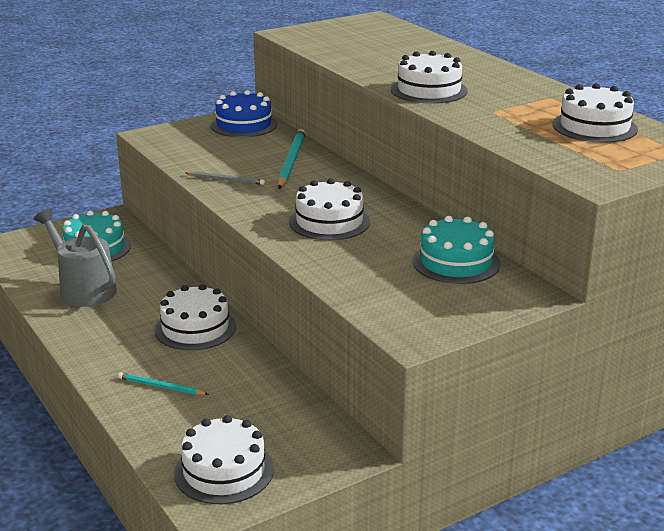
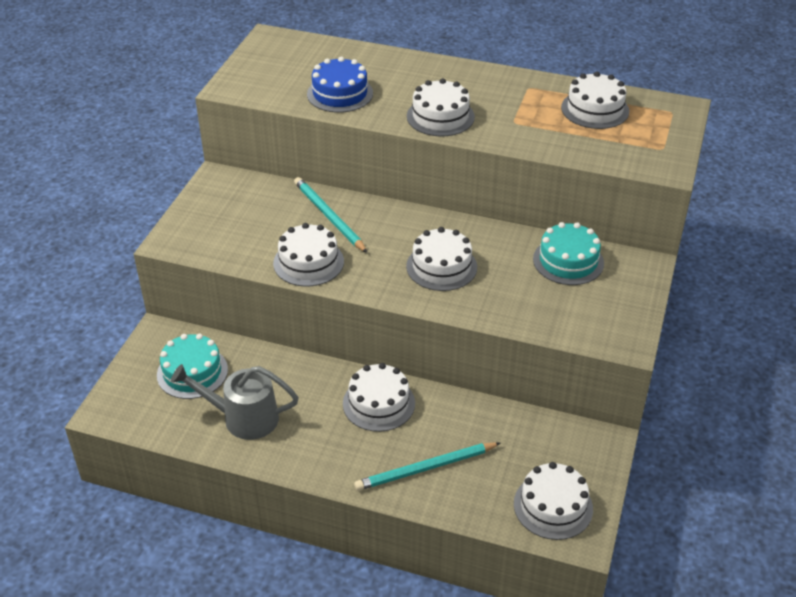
camera: 40 degrees left, 15 degrees up
(161, 387) = (425, 468): turquoise pencil -> turquoise pencil, size x1.80
(226, 180) = (308, 262): grey pencil -> white cake
(244, 125) = (232, 191): blue cake -> blue cake (340, 94)

